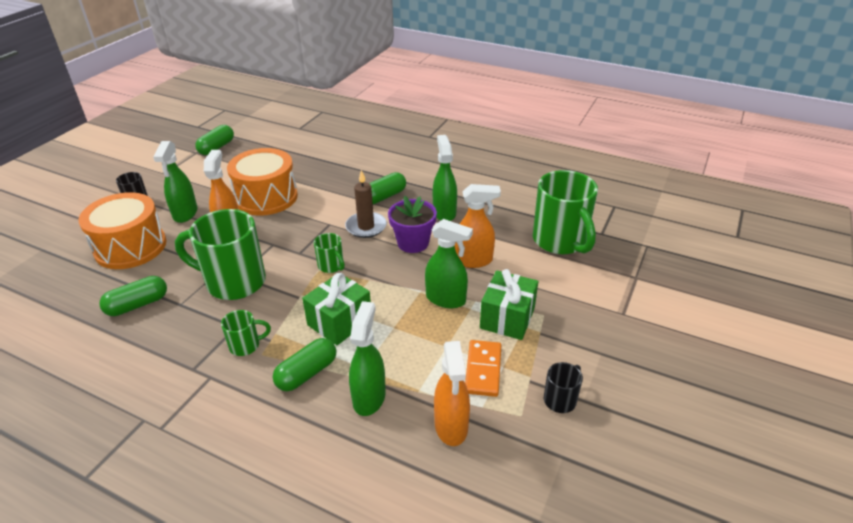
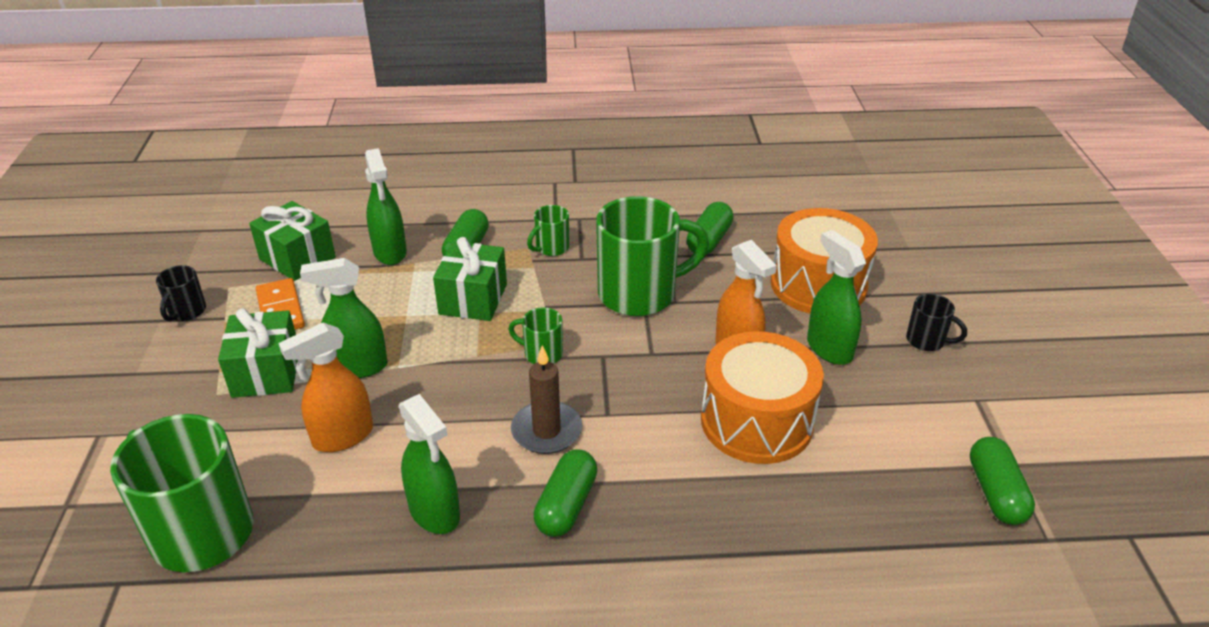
camera: 150 degrees right, 0 degrees up
(413, 243) = (452, 431): purple flower pot -> none
(451, 426) = (297, 258): orange spray bottle -> green gift

